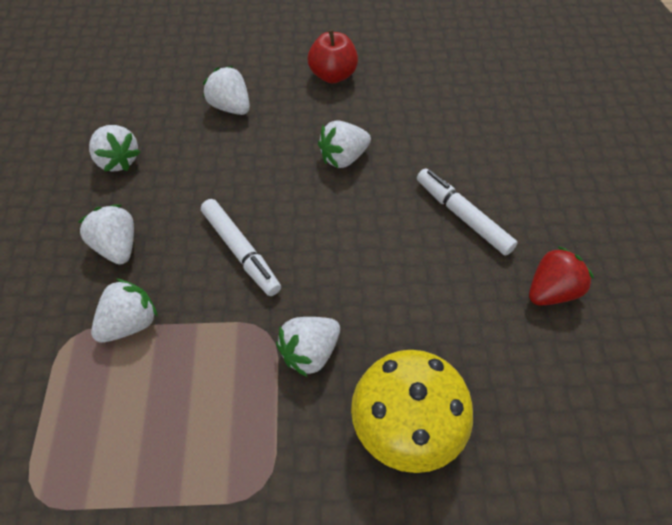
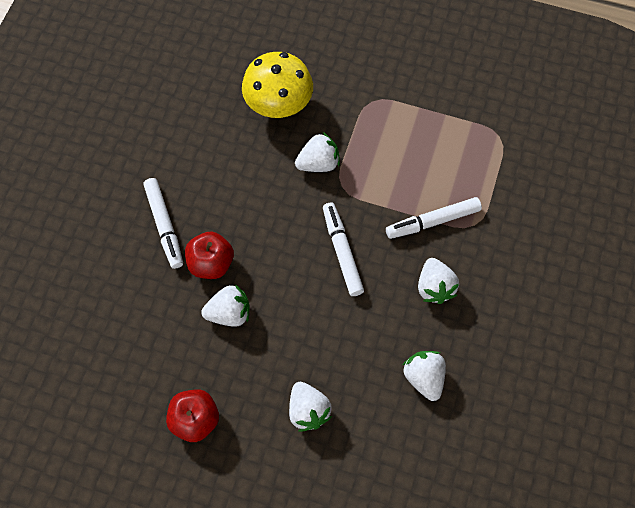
camera: 160 degrees left, 10 degrees up
(130, 323) = (432, 221): white strawberry -> white marker
(388, 195) = (211, 263): none -> red apple
(551, 291) = (140, 151): red strawberry -> none

